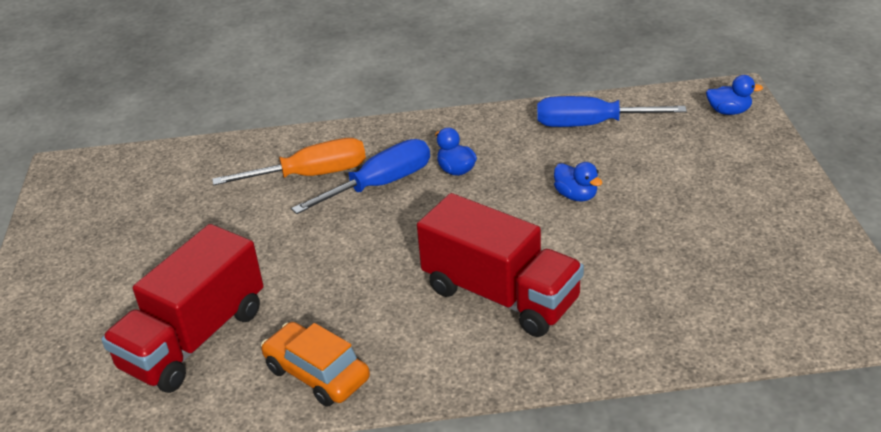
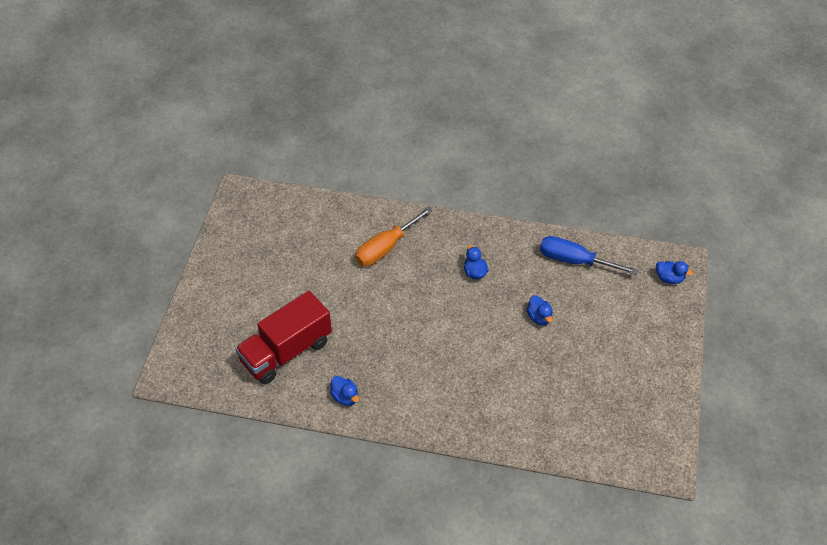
camera: 15 degrees right, 15 degrees up
(311, 175) = (386, 247): orange screwdriver -> orange screwdriver turned 135 degrees clockwise
(317, 374) = (345, 397): orange car -> blue duck
(380, 184) = (425, 269): blue screwdriver -> none
(500, 295) = (464, 377): red truck -> none

